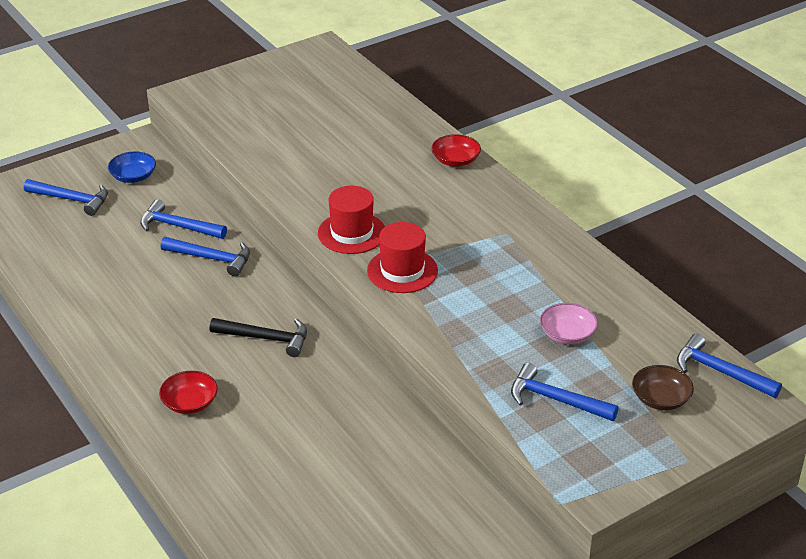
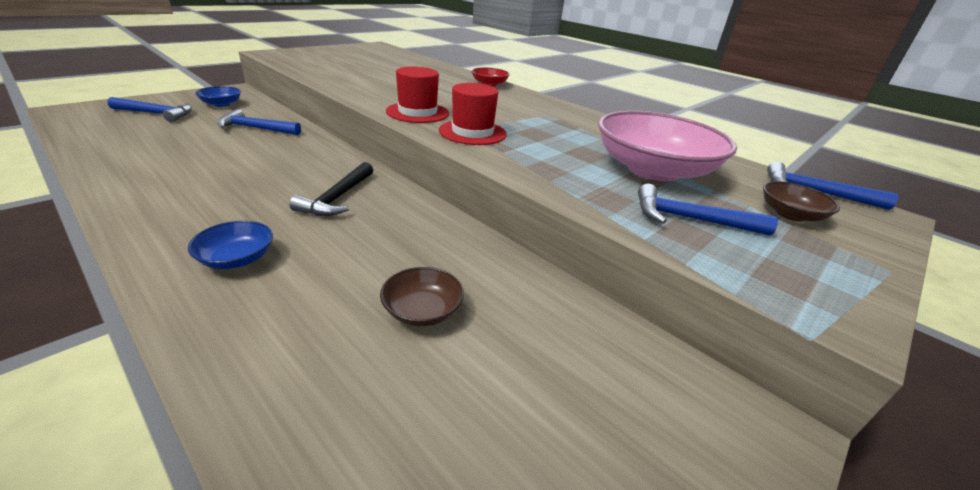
camera: 15 degrees left, 5 degrees down
(190, 403) = (237, 258): red bowl -> blue bowl
(211, 258) = (285, 146): blue hammer -> none
(265, 338) = (337, 198): black hammer -> black hammer turned 105 degrees clockwise
(326, 458) = (422, 310): none -> brown bowl
(567, 334) = (653, 170): pink bowl -> pink bowl, size x2.20

